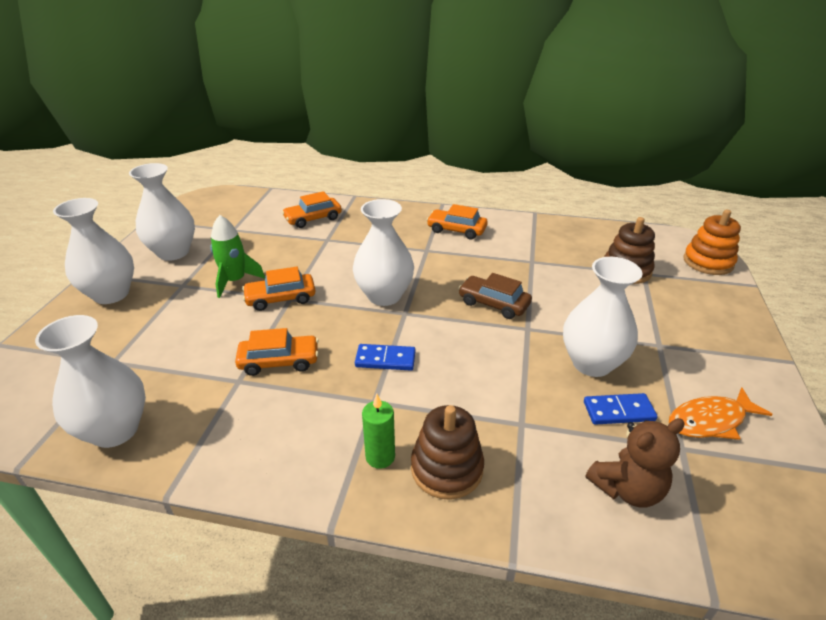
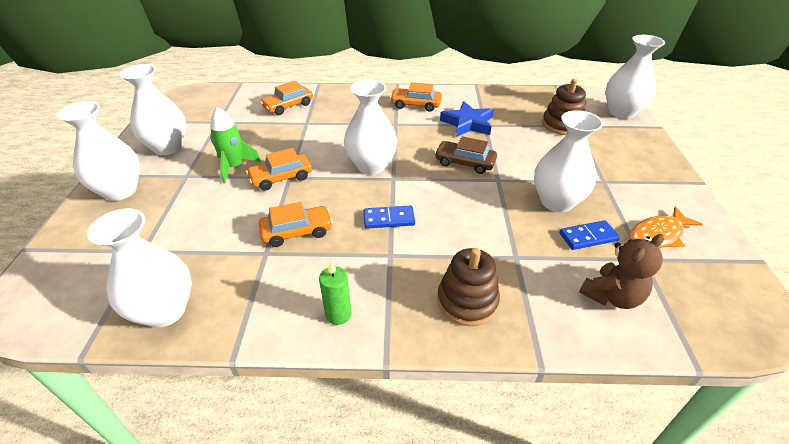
camera: 10 degrees left, 5 degrees up
(380, 457) = (409, 300): green candle -> green candle (338, 314)
(511, 258) = (468, 123): none -> blue star
(708, 262) = (621, 112): orange stacking toy -> white vase

